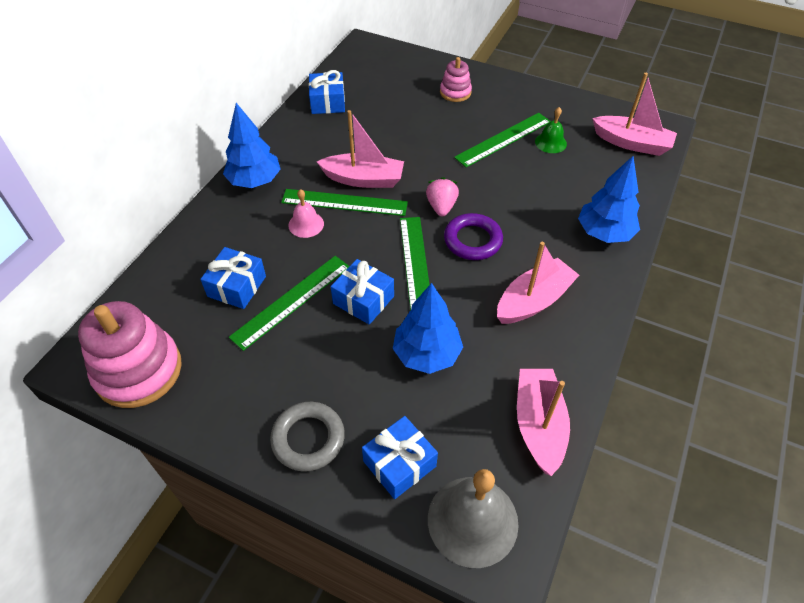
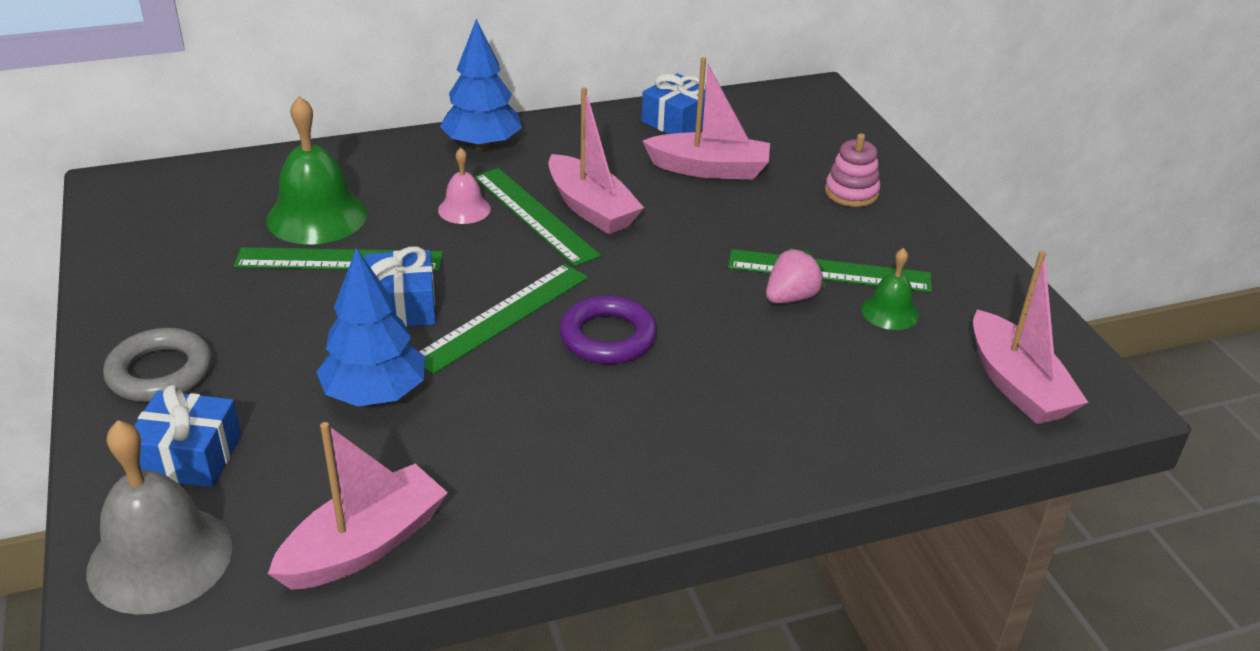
camera: 45 degrees right, 15 degrees down
(138, 370) = (140, 222): pink stacking toy -> none
(237, 286) = (317, 216): blue gift -> green bell
(441, 207) = (630, 284): pink strawberry -> pink strawberry (791, 297)
(533, 300) = (571, 439): pink boat -> pink boat (709, 169)
(604, 233) = (787, 444): blue tree -> none

